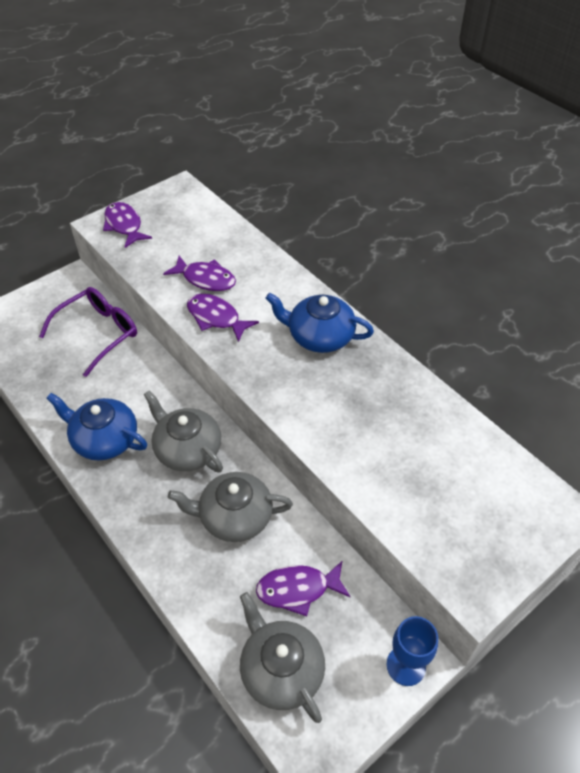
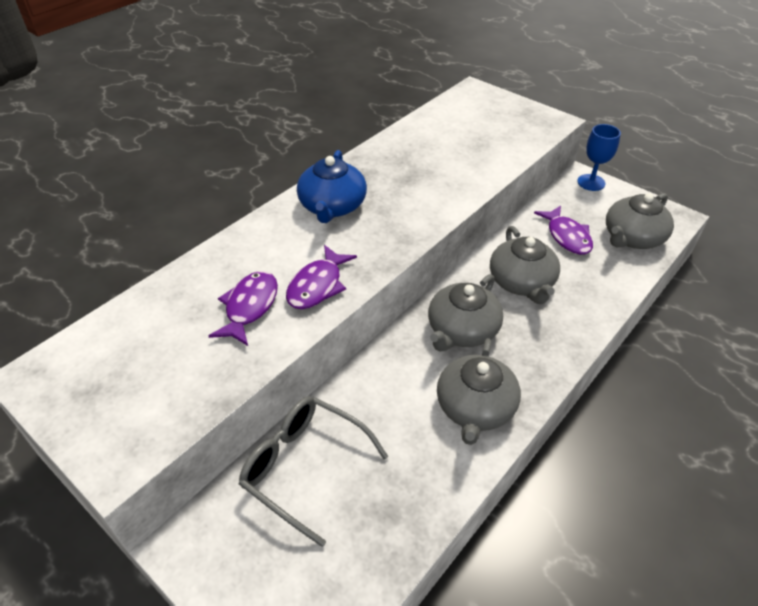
camera: 100 degrees left, 5 degrees down
(98, 333) = (305, 468): purple glasses -> grey glasses
(104, 439) = (475, 407): blue teapot -> grey teapot
(124, 225) = (124, 427): purple fish -> none

